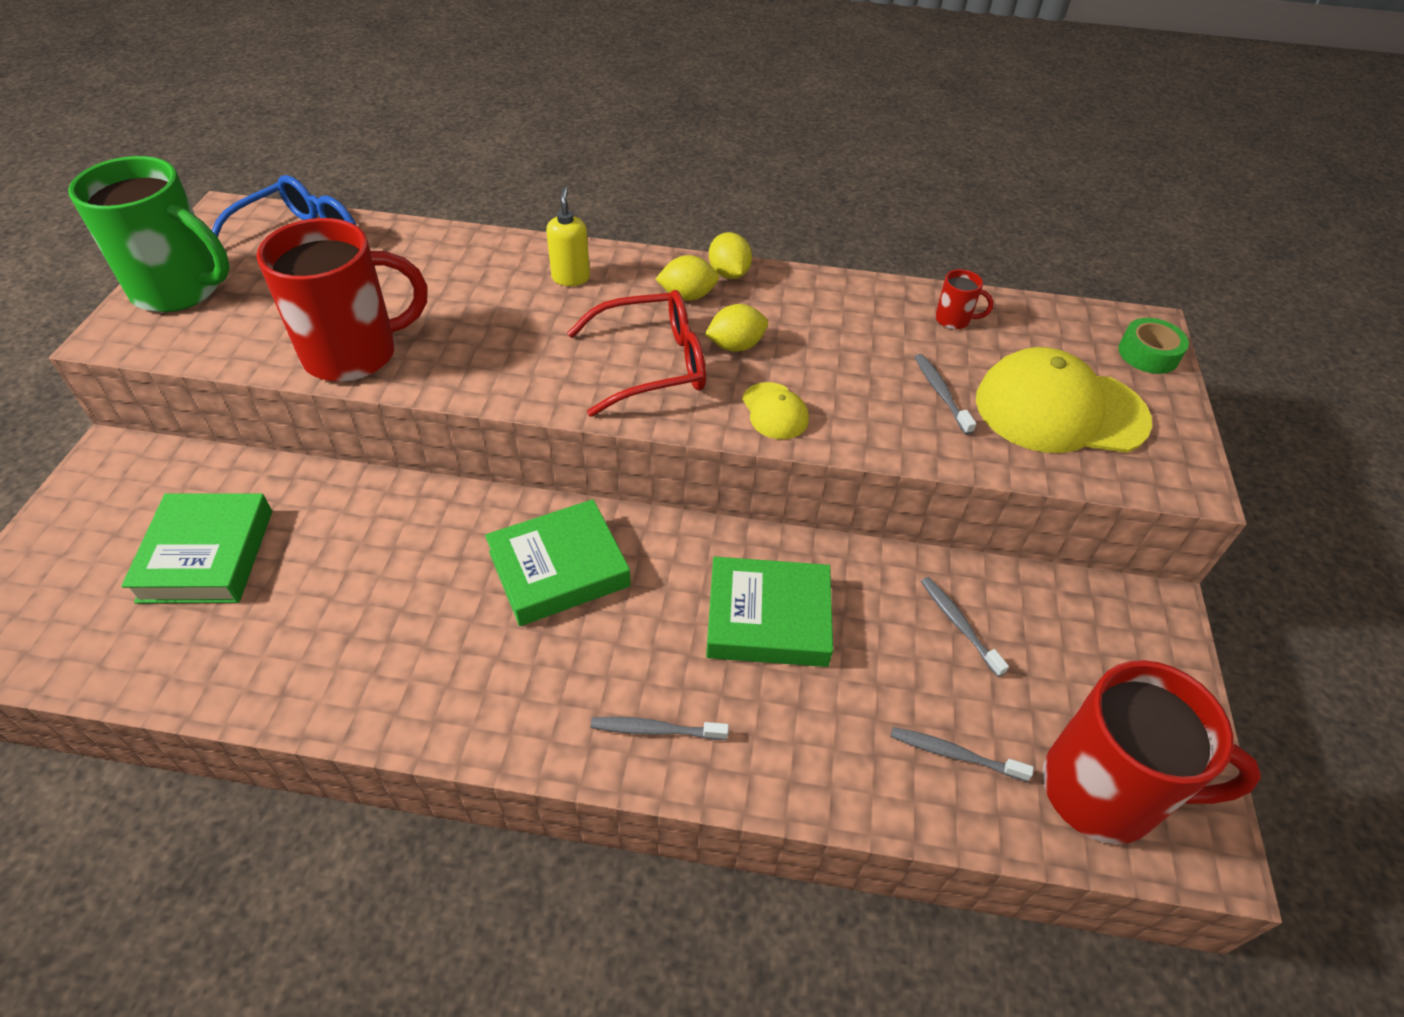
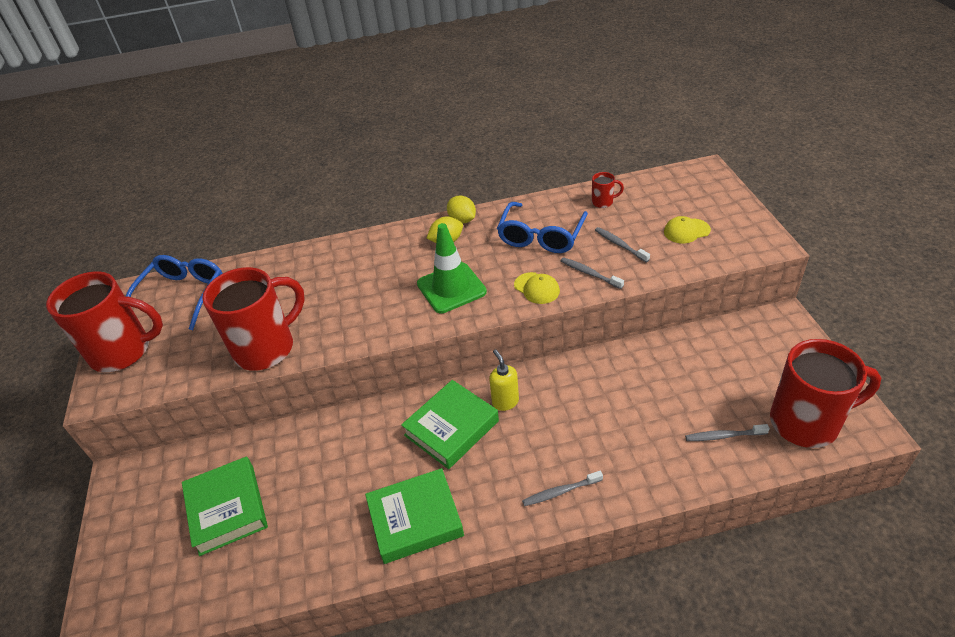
camera: 15 degrees left, 5 degrees down
(180, 290) = (123, 351): green mug -> red mug
(571, 278) = (370, 255): yellow soap dispenser -> yellow soap dispenser (505, 402)
(652, 364) = (451, 288): red glasses -> green traffic cone
(735, 346) = (492, 260): yellow lemon -> none
(768, 618) = (586, 407): green book -> green book (415, 519)
(828, 337) = (541, 236): none -> blue glasses
(958, 624) = (688, 368): grey toothbrush -> grey toothbrush (589, 273)
(1060, 410) = (686, 231): yellow cap -> yellow cap, size x0.46
(1148, 354) = (714, 184): green tape -> none

